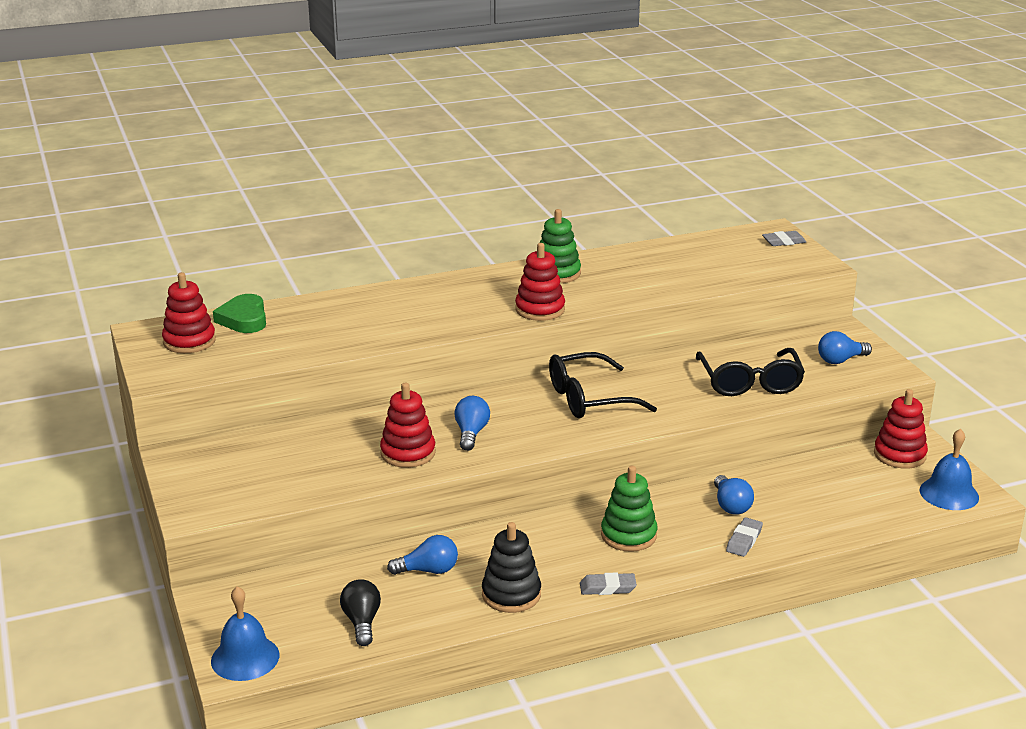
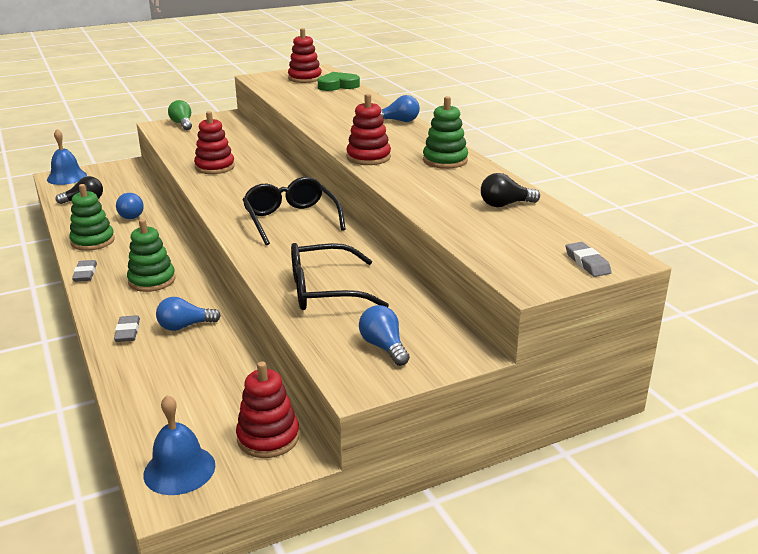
camera: 85 degrees right, 0 degrees up
(199, 491) = (182, 124): none -> green light bulb
(471, 433) = (239, 183): blue light bulb -> blue light bulb (399, 121)
(511, 594) = (93, 241): black stacking toy -> green stacking toy
(672, 258) = (505, 205): none -> black light bulb
(744, 540) = (128, 332): grey eraser -> grey eraser turned 60 degrees clockwise

